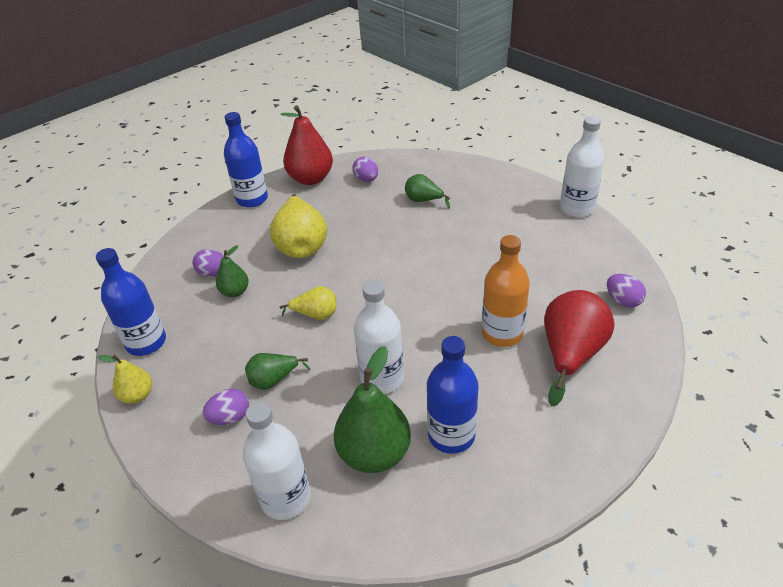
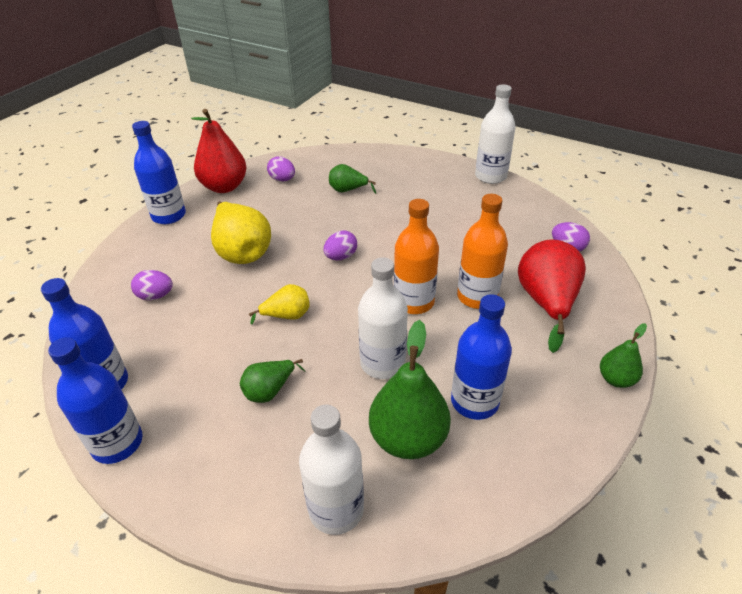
camera: 20 degrees left, 0 degrees up
(137, 395) = (117, 443): yellow pear -> blue bottle
(230, 417) = (237, 440): purple egg -> purple egg (341, 257)
(235, 292) = (188, 310): green pear -> green pear (616, 379)
(437, 325) = (414, 302): none -> orange bottle

